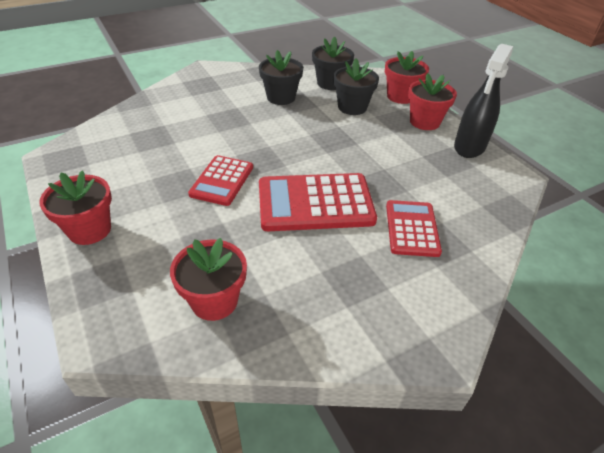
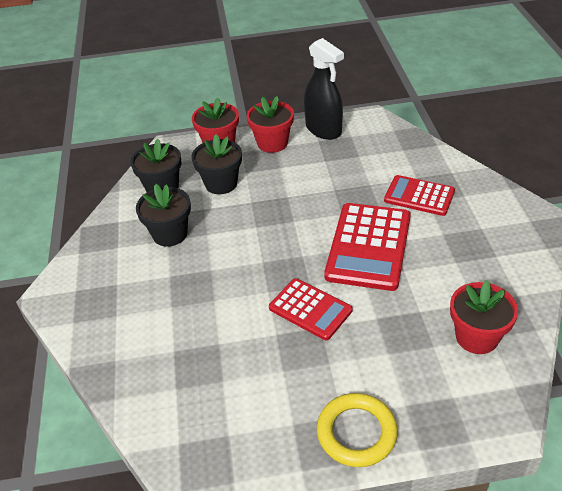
camera: 65 degrees left, 0 degrees up
(89, 230) = (356, 432): red flower pot -> yellow ring

